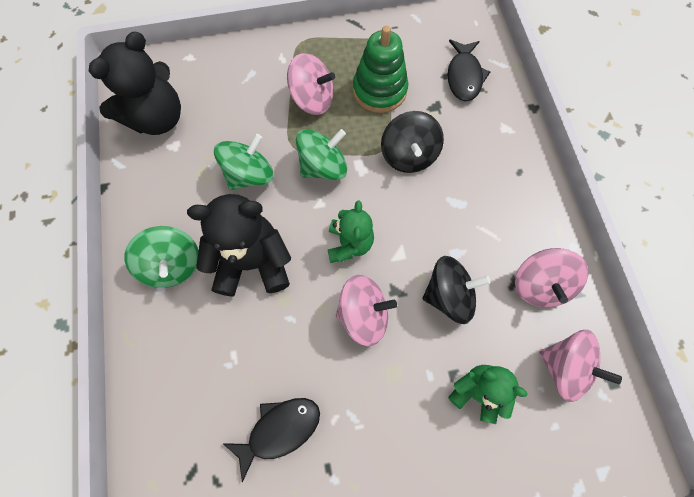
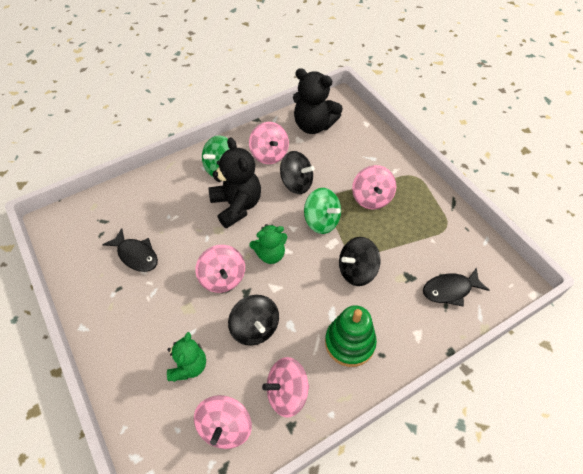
camera: 70 degrees right, 15 degrees down
(180, 191) = (269, 154): none -> pink spinning top
(249, 174) = (296, 183): green spinning top -> black spinning top
(379, 90) = (402, 236): green stacking toy -> green stacking toy (349, 342)

